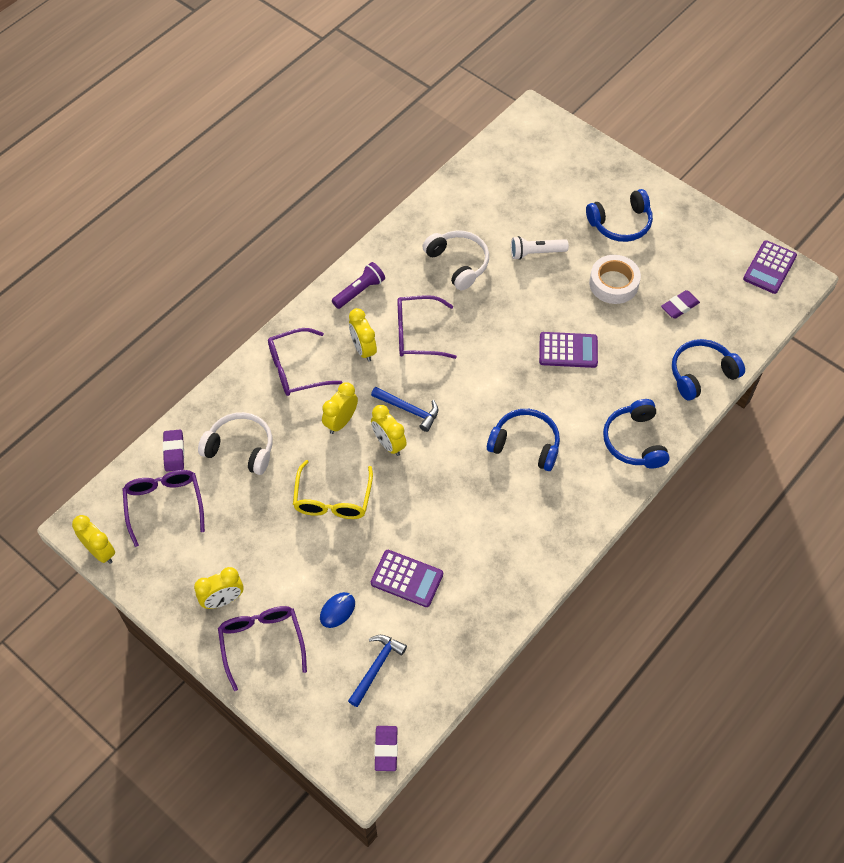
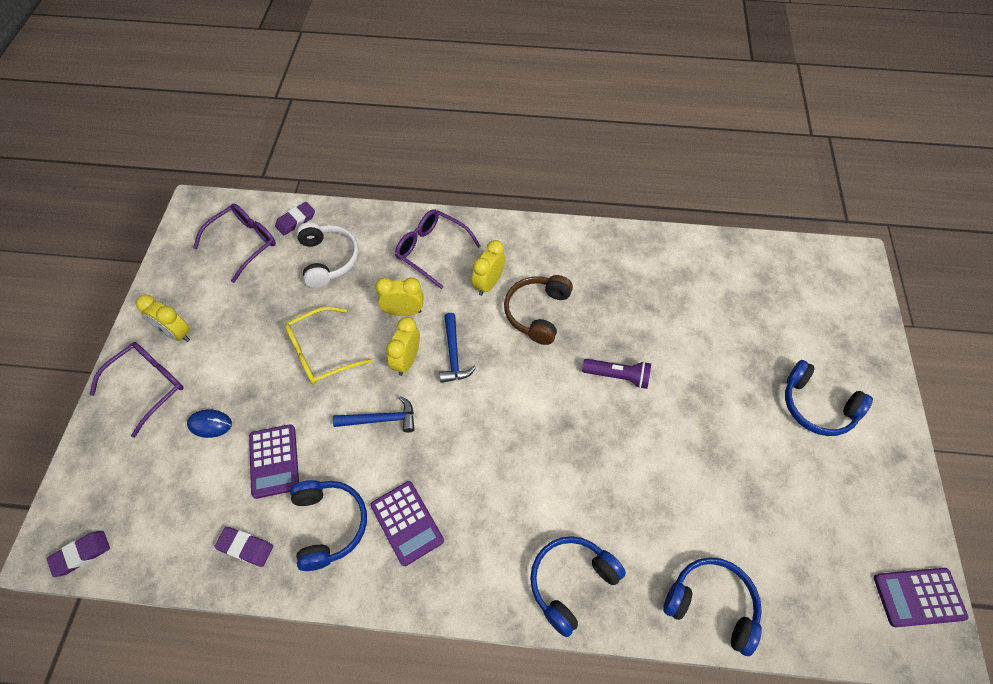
camera: 55 degrees right, 0 degrees up
(100, 551) = (178, 230): yellow clock -> none
(359, 291) = (544, 246): purple flashlight -> purple flashlight (617, 376)
(376, 667) = (166, 492): blue hammer -> blue hammer (381, 419)
(417, 334) = (537, 313): purple glasses -> brown headphones
(458, 263) = (639, 299): white headphones -> none
(525, 444) = (488, 476): blue headphones -> blue headphones (329, 525)
(536, 253) = (710, 353): white flashlight -> none
(568, 350) = (626, 449): purple calculator -> purple calculator (407, 523)
(613, 283) = (741, 443): white tape -> none
(679, 306) = (774, 527): purple eraser -> purple eraser (245, 547)

